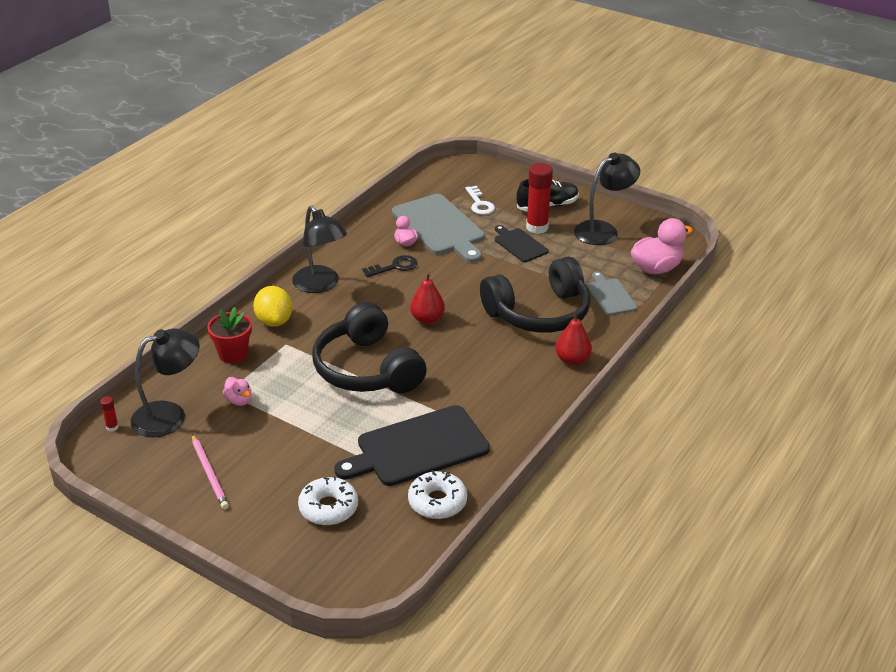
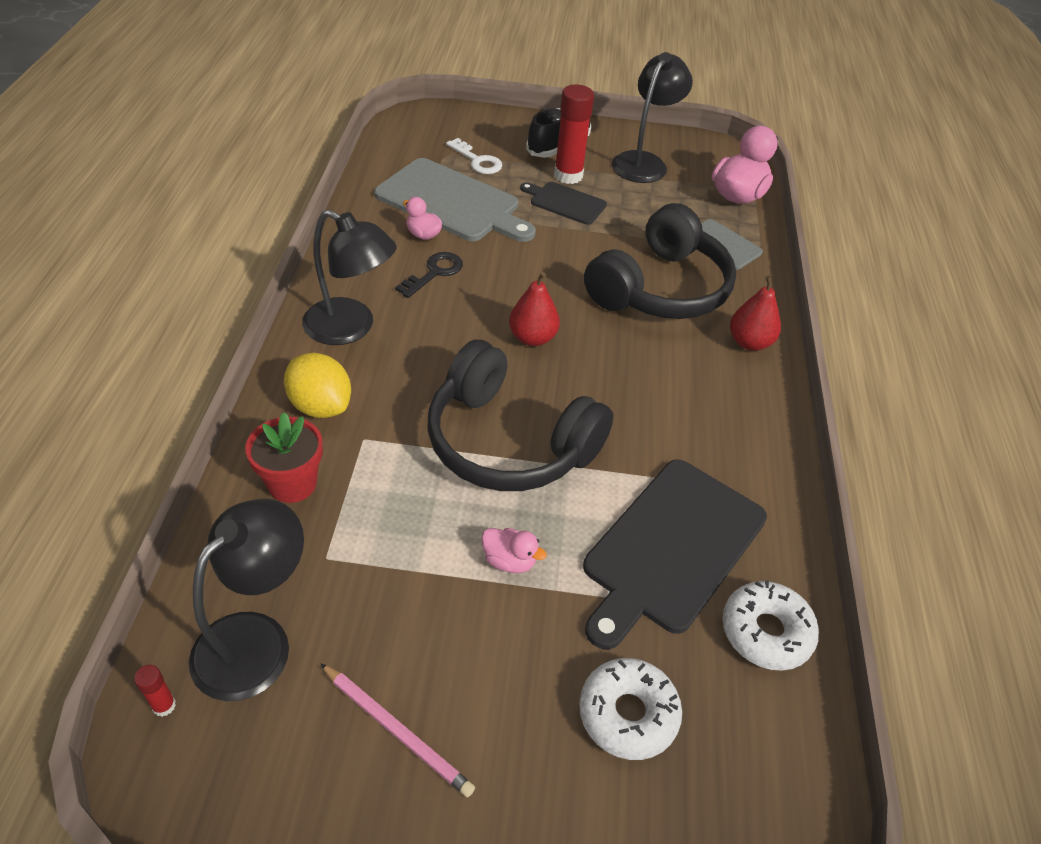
camera: 30 degrees left, 10 degrees up
(239, 400) = (355, 565): pink duck -> pink duck (509, 561)

